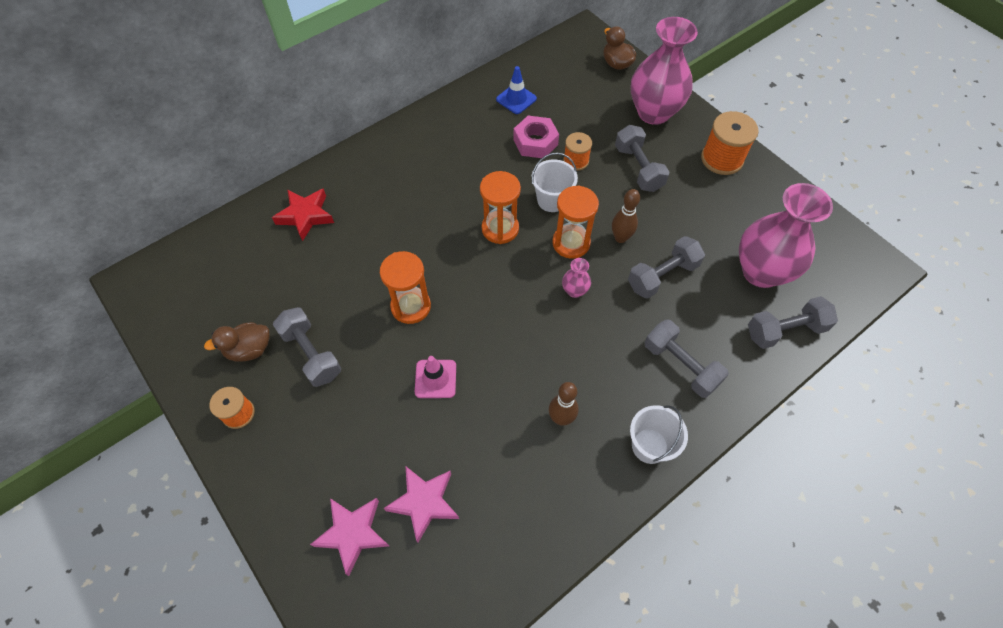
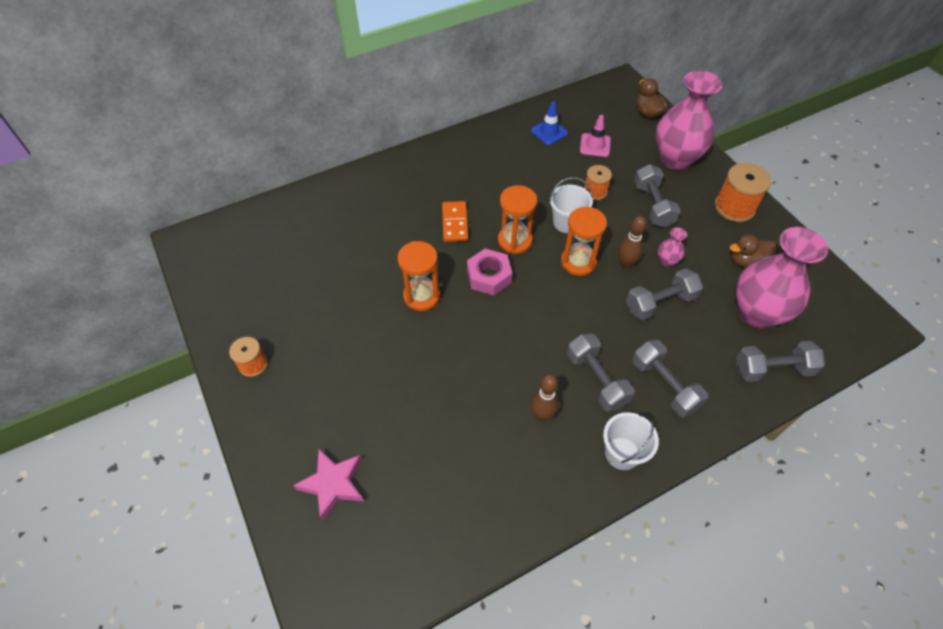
camera: 10 degrees right, 5 degrees down
(249, 349) = (273, 311): brown duck -> brown duck (746, 261)
(305, 216) = (343, 206): red star -> none
(311, 354) = (326, 323): grey dumbbell -> grey dumbbell (596, 379)
(424, 502) = (402, 468): pink star -> none
(432, 217) = (455, 223): none -> orange domino
(435, 379) = (432, 362): pink traffic cone -> pink traffic cone (595, 145)
(535, 142) = (560, 171): pink nut -> pink nut (489, 276)
(574, 290) = (574, 304): pink vase -> pink vase (667, 261)

